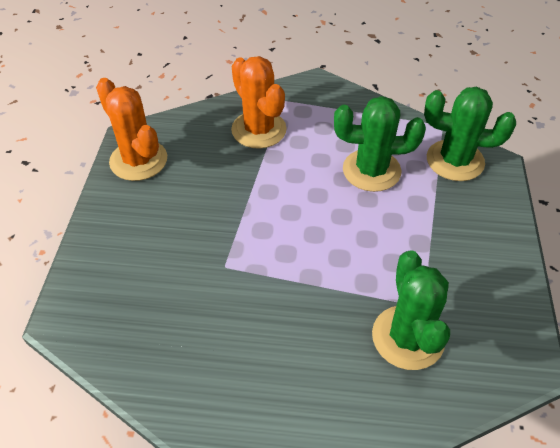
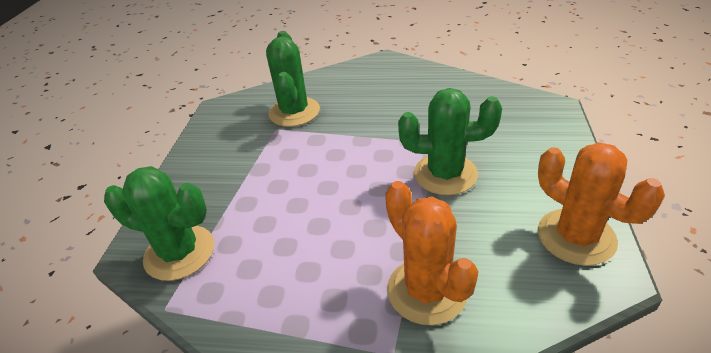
camera: 175 degrees left, 10 degrees down
(371, 170) = (283, 236): green cactus -> green cactus (445, 174)

